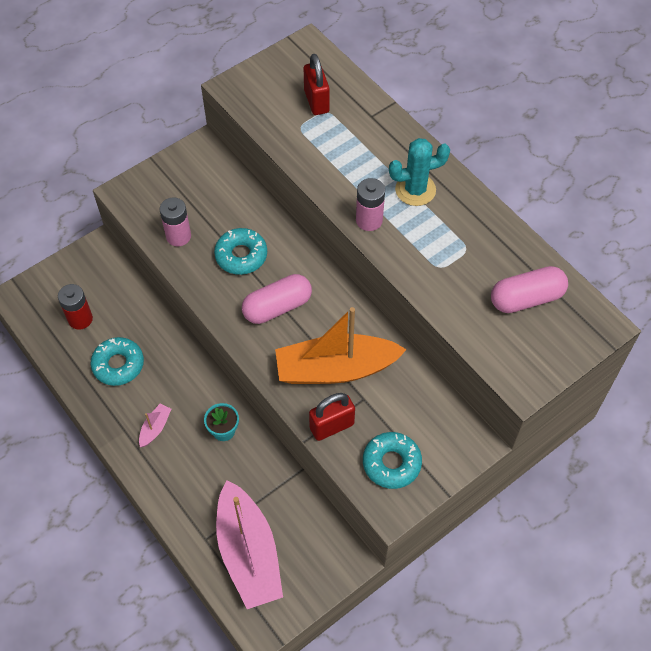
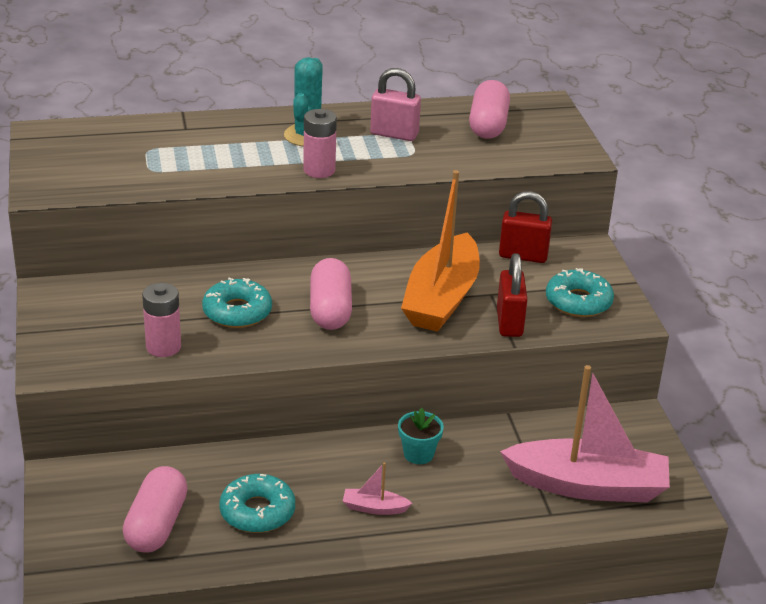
camera: 65 degrees left, 25 degrees down
(80, 319) = (157, 525): red battery -> pink capsule
(155, 428) = (374, 508): pink boat -> pink boat turned 45 degrees counterclockwise
(316, 101) = (127, 150): red padlock -> red padlock (523, 256)
(460, 242) = (394, 134): none -> pink padlock

